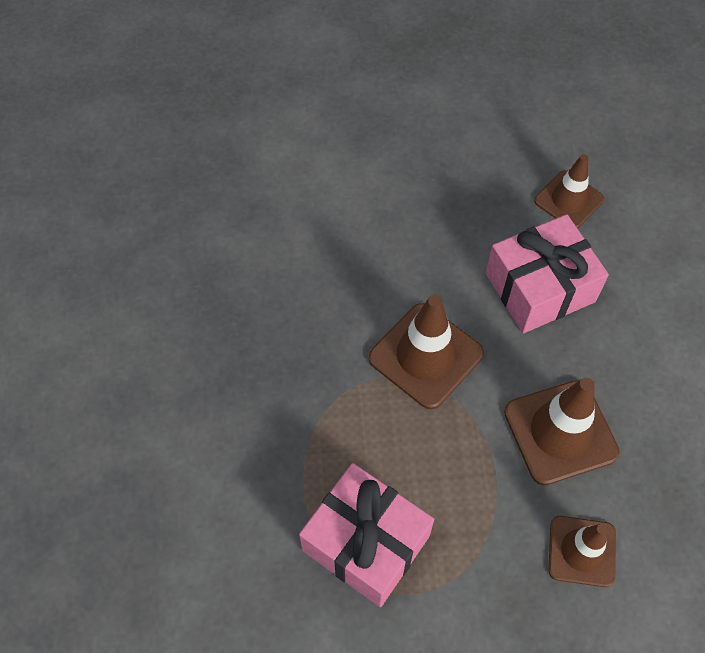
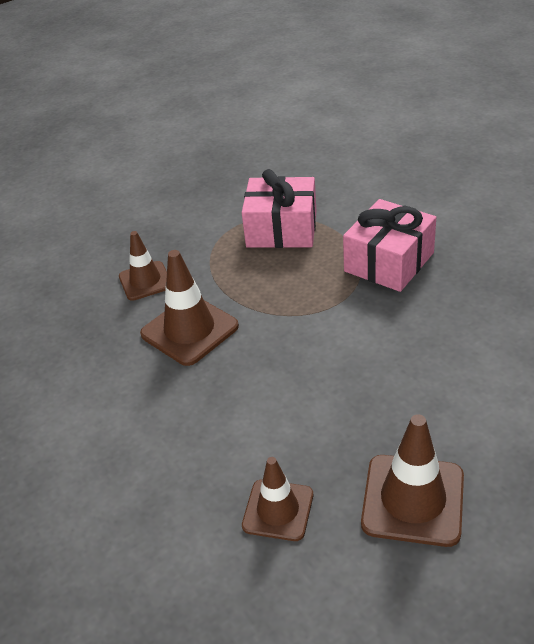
camera: 155 degrees right, 20 degrees down
(425, 356) = (318, 327): brown traffic cone -> brown traffic cone (413, 500)
(540, 287) = (259, 416): pink gift -> pink gift (389, 262)

